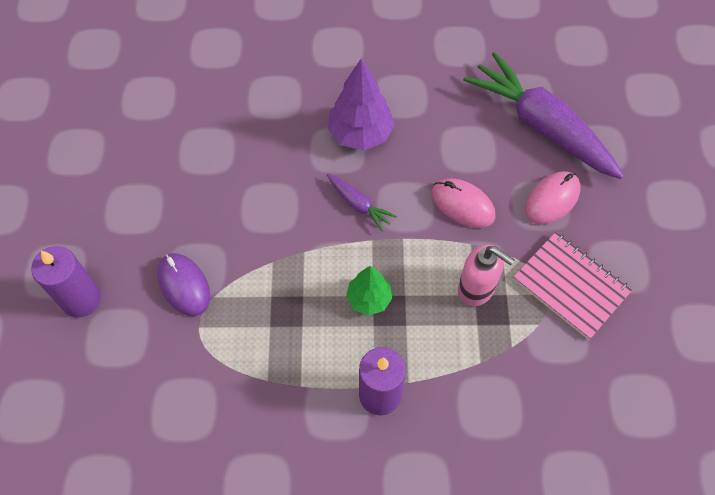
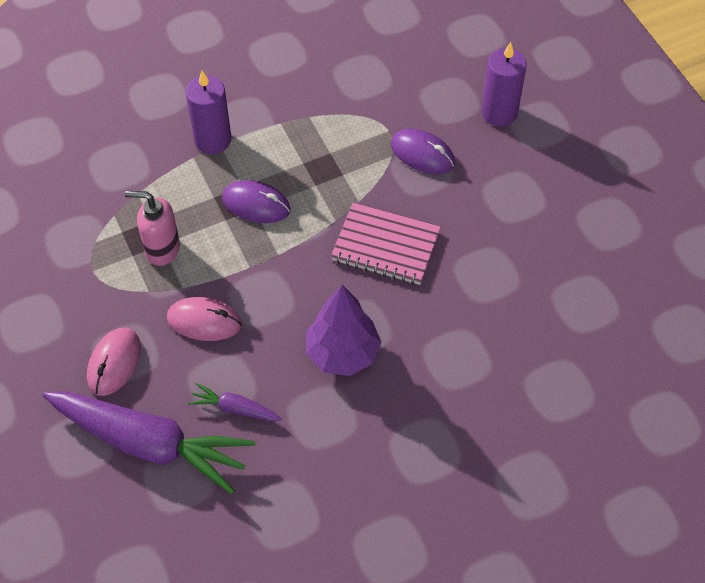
camera: 155 degrees right, 5 degrees down
(358, 205) = (307, 281): purple carrot -> purple carrot (235, 408)
(369, 299) = (256, 204): green tree -> purple mouse
(570, 286) = (73, 285): pink notebook -> pink notebook (385, 246)

